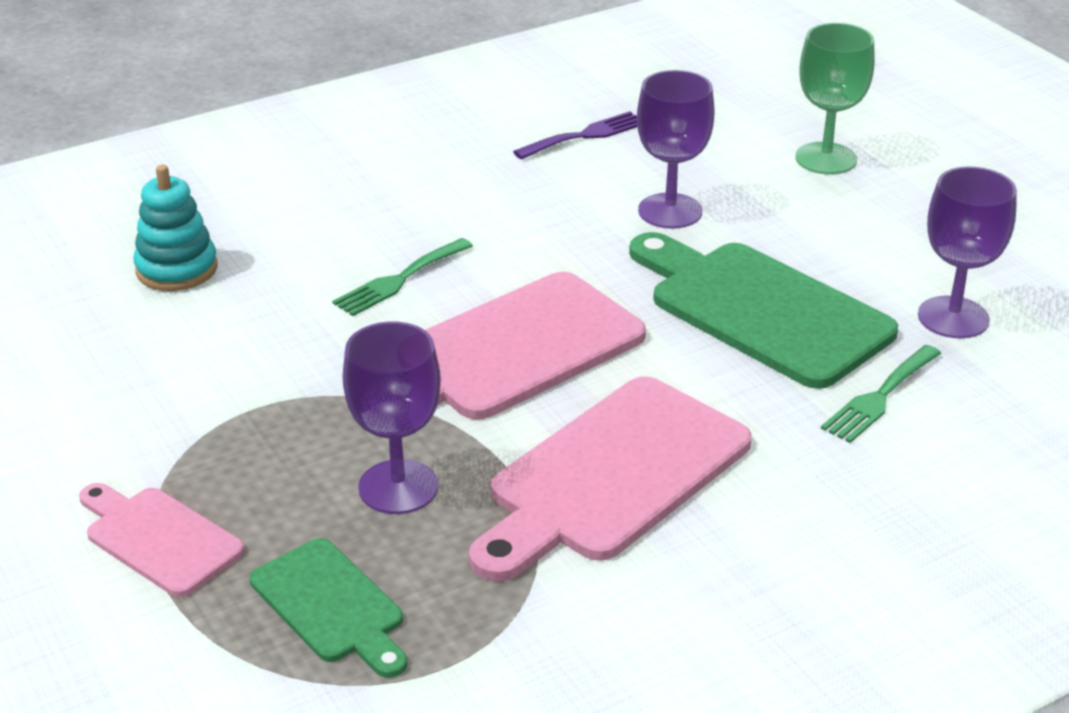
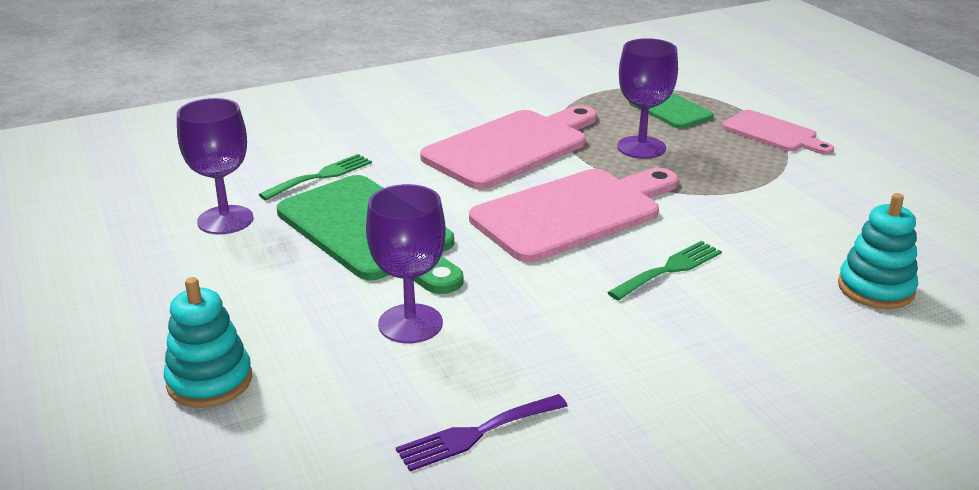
camera: 175 degrees left, 5 degrees down
(826, 159) = (209, 381): green goblet -> turquoise stacking toy

